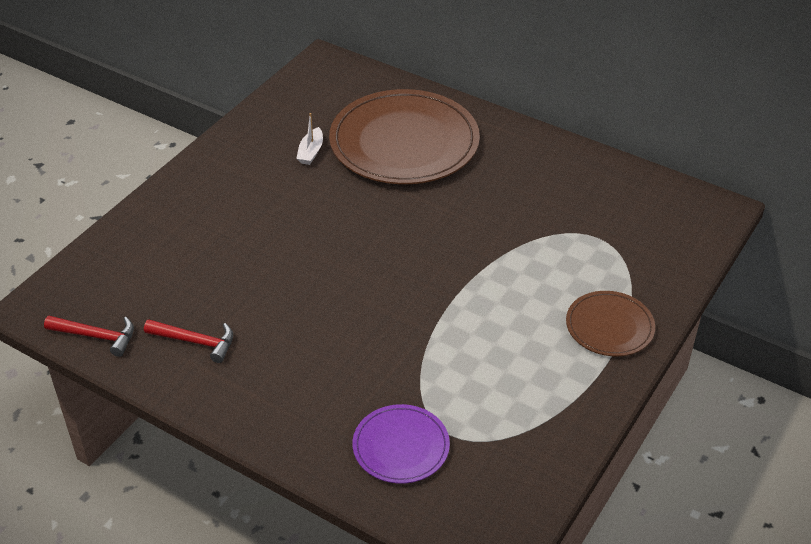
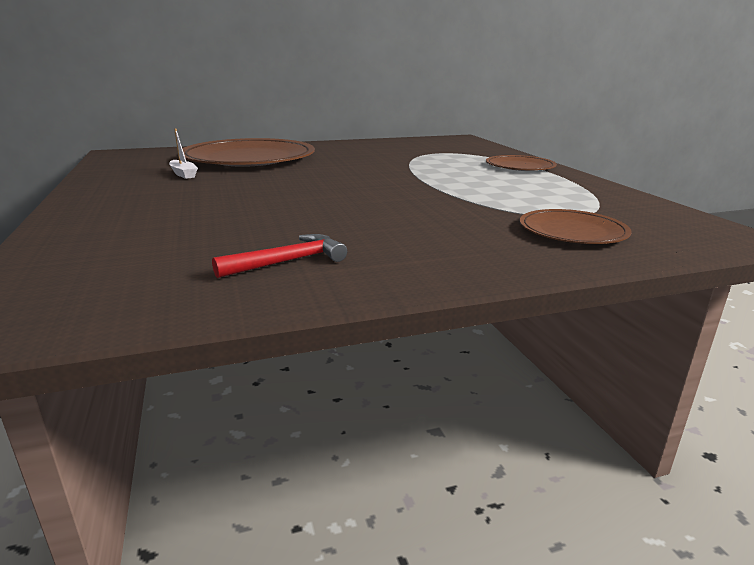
camera: 50 degrees left, 20 degrees down
(96, 336) = (151, 307): red hammer -> none
(401, 446) = (572, 231): purple plate -> brown plate

